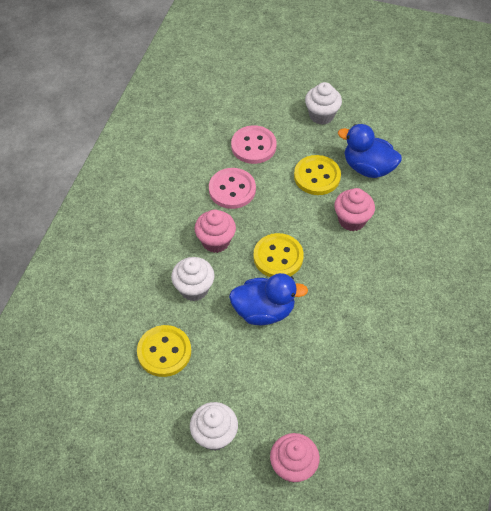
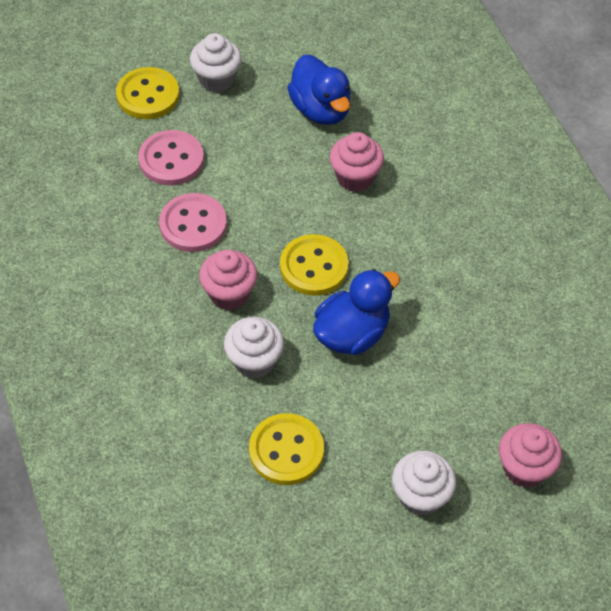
camera: 40 degrees left, 0 degrees up
(317, 176) = (275, 152): yellow button -> yellow button (148, 95)
(368, 168) = (320, 110): blue duck -> blue duck turned 105 degrees counterclockwise

